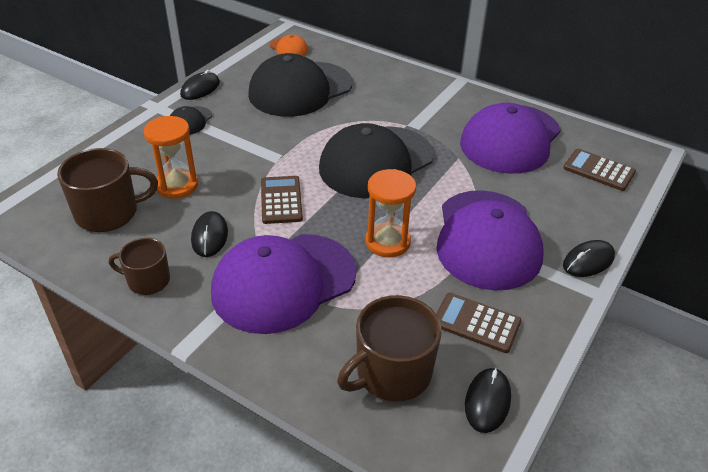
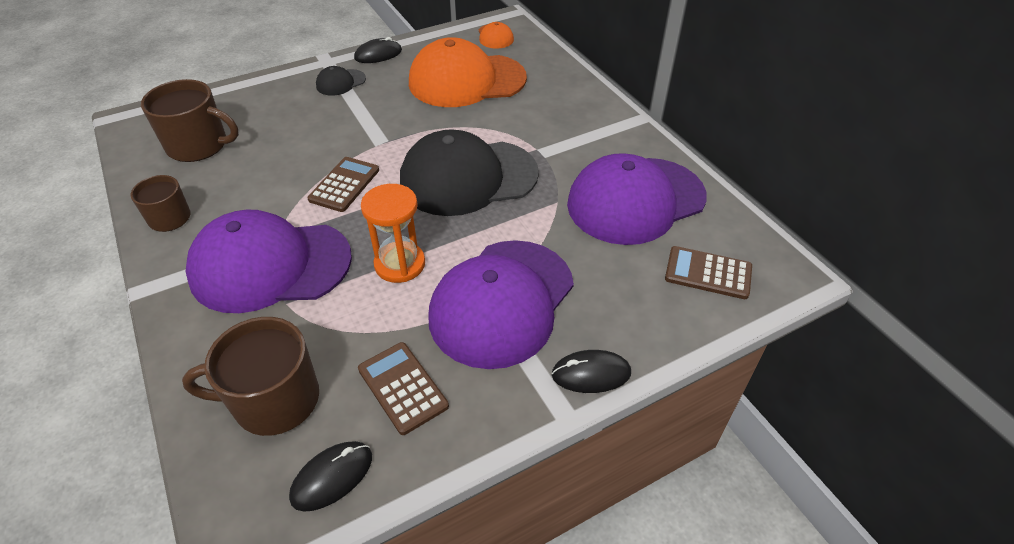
camera: 30 degrees right, 5 degrees up
(177, 185) = (273, 139): orange hourglass -> none
(209, 236) = (253, 196): black mouse -> none
(300, 89) = (466, 80): black cap -> orange cap
(599, 170) = (708, 273): brown calculator -> brown calculator turned 45 degrees counterclockwise

